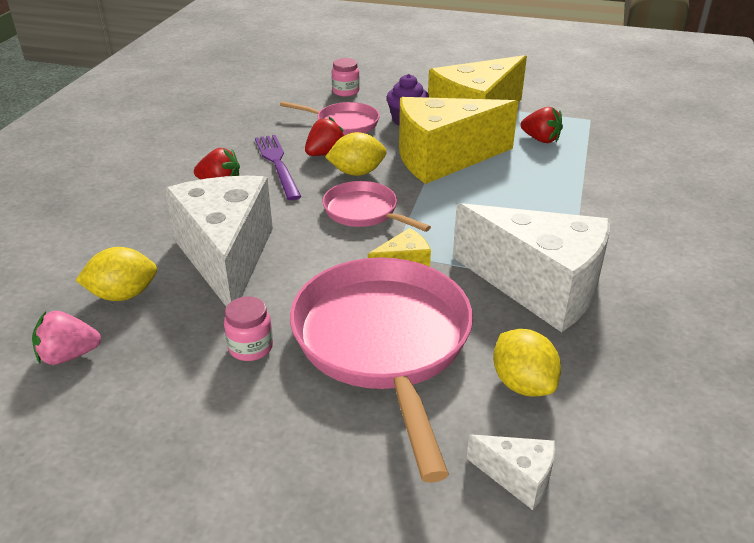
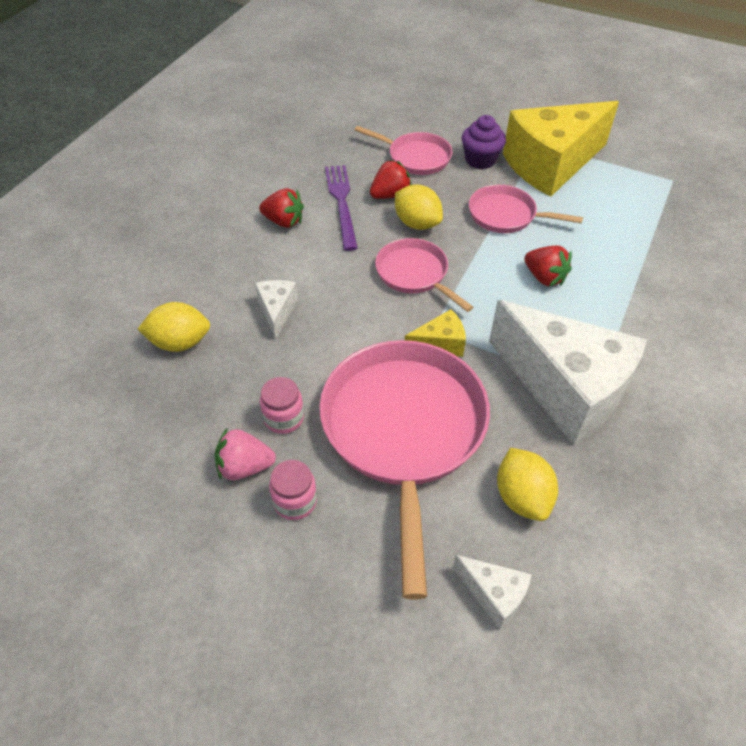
camera: 10 degrees right, 15 degrees up
(69, 355) = (127, 403): pink strawberry -> pink strawberry (245, 467)
(226, 257) = (277, 311): white cheese -> white cheese, size x0.43
(345, 91) = (425, 114): pink jar -> pink jar (295, 501)
(357, 172) = (417, 223): yellow lemon -> yellow lemon turned 45 degrees clockwise
(443, 158) = (506, 215): yellow cheese -> pink pan
(540, 139) = (613, 202): red strawberry -> red strawberry (544, 277)

